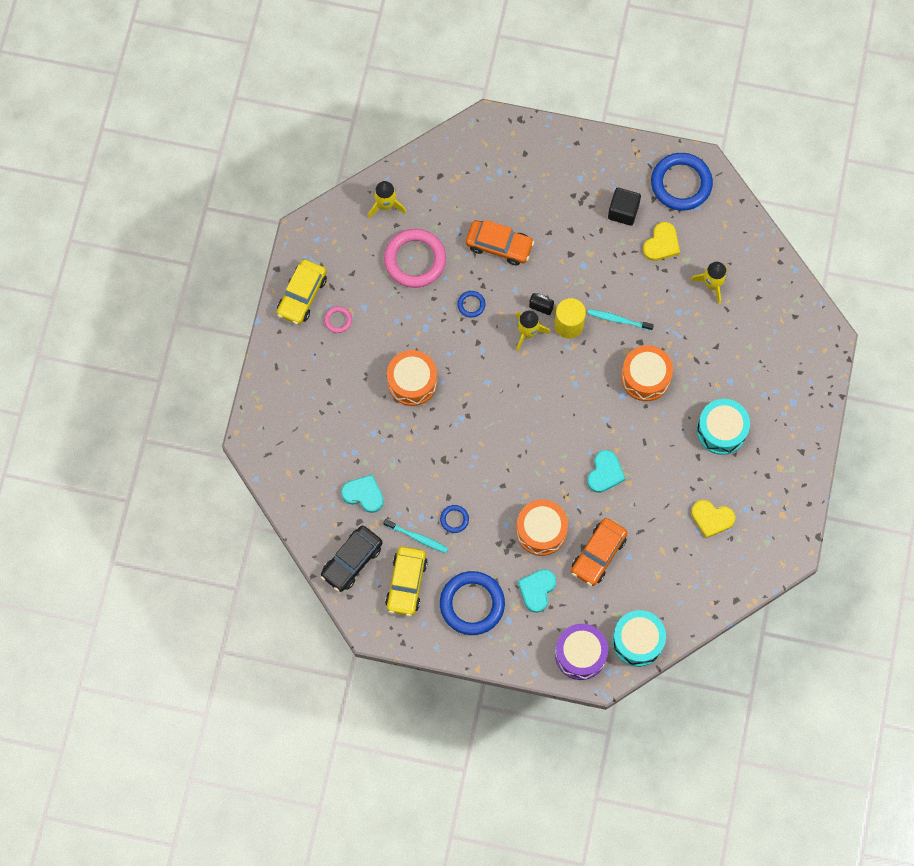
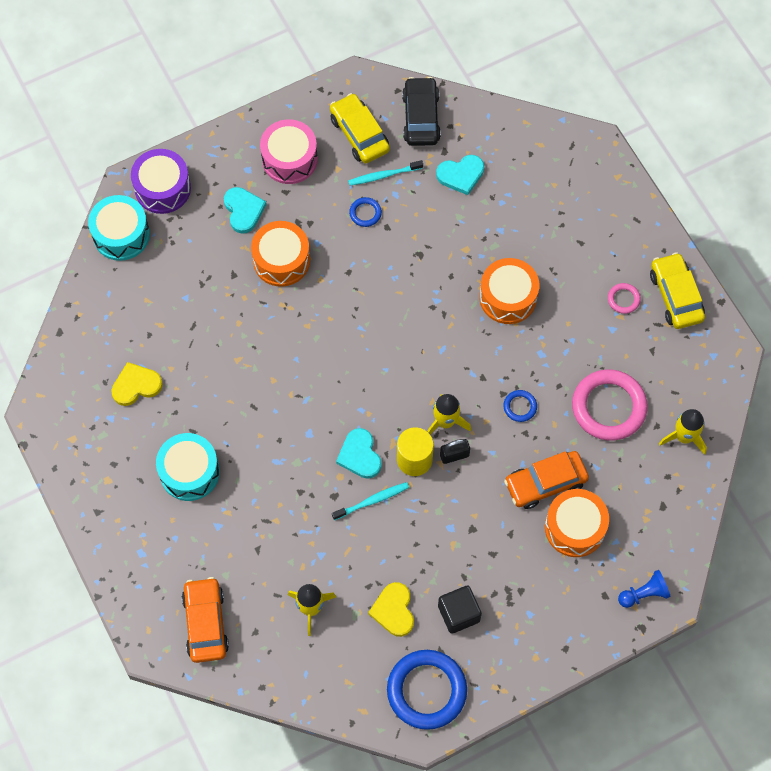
camera: 140 degrees right, 5 degrees down
(472, 604) = (289, 159): blue ring -> pink drum
(500, 136) = (644, 594): none -> blue pawn
(598, 554) = (214, 279): orange car -> orange car (205, 623)
(605, 473) = (266, 351): turquoise heart -> turquoise heart (360, 455)
(645, 377) = (301, 466): orange drum -> orange drum (575, 528)

